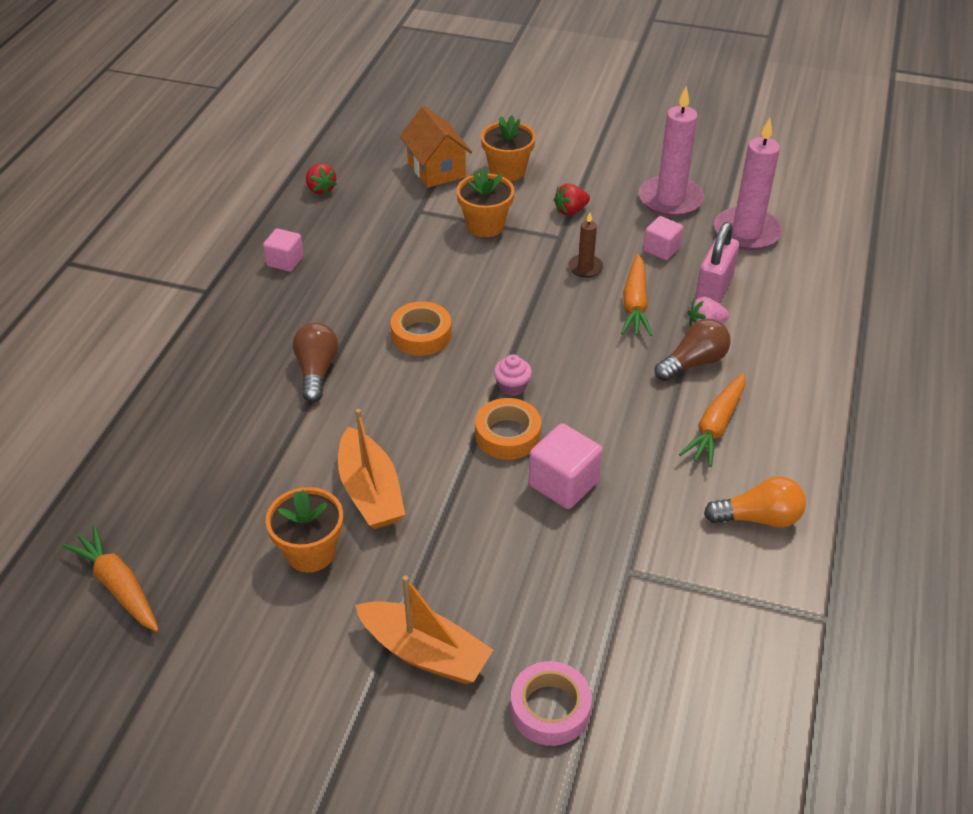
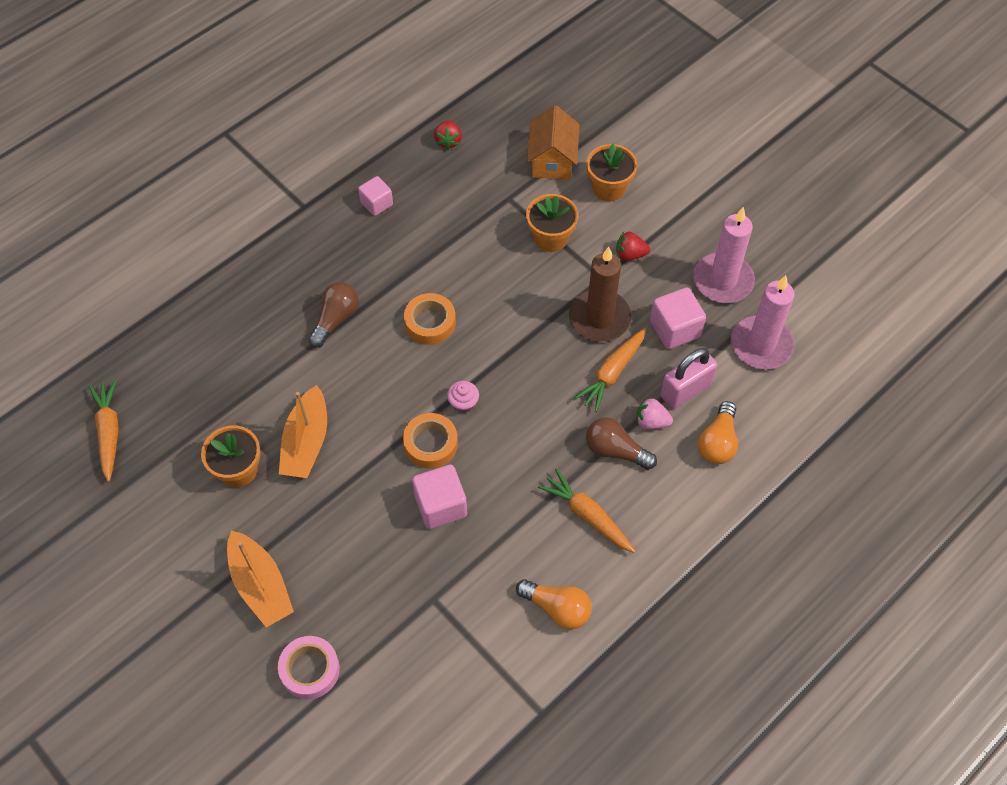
camera: 30 degrees right, 15 degrees up
(585, 268) = (599, 318): brown candle -> brown candle, size x1.98
(661, 249) = (675, 329): pink cube -> pink cube, size x1.53
(693, 362) = (615, 450): brown light bulb -> brown light bulb turned 150 degrees counterclockwise
(716, 426) = (587, 516): orange carrot -> orange carrot turned 75 degrees clockwise
(778, 317) = (717, 442): none -> orange light bulb

